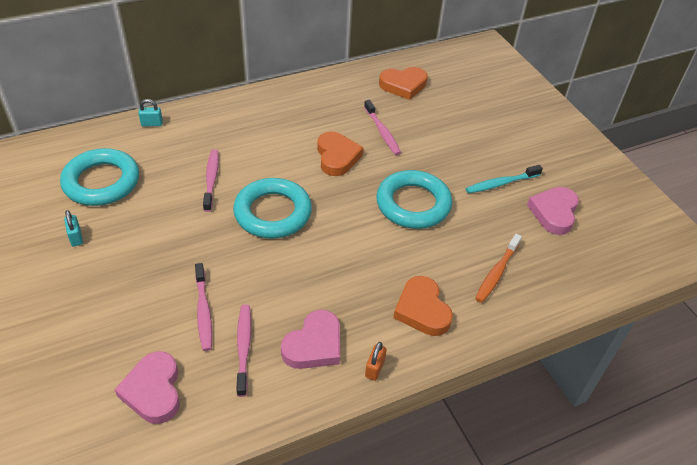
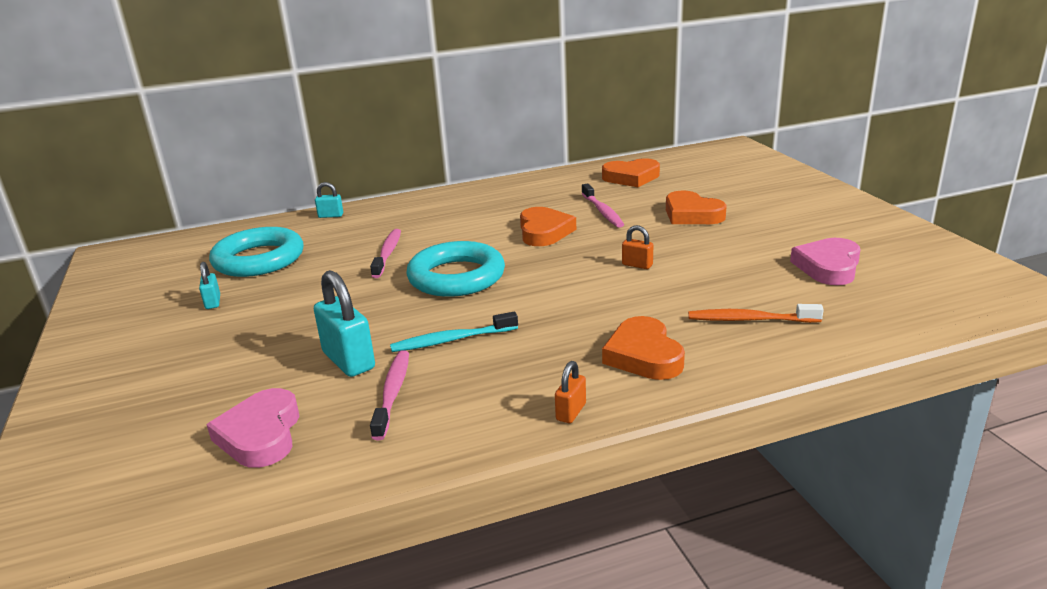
camera: 10 degrees right, 20 degrees down
(203, 311) = (348, 360): pink toothbrush -> turquoise padlock
(314, 345) = (489, 390): pink heart -> none
(413, 204) = (637, 265): turquoise ring -> orange padlock
(453, 140) = (692, 214): none -> orange heart
(497, 272) = (750, 320): orange toothbrush -> orange toothbrush turned 60 degrees clockwise
(501, 183) = (755, 245): turquoise toothbrush -> turquoise toothbrush (452, 340)

